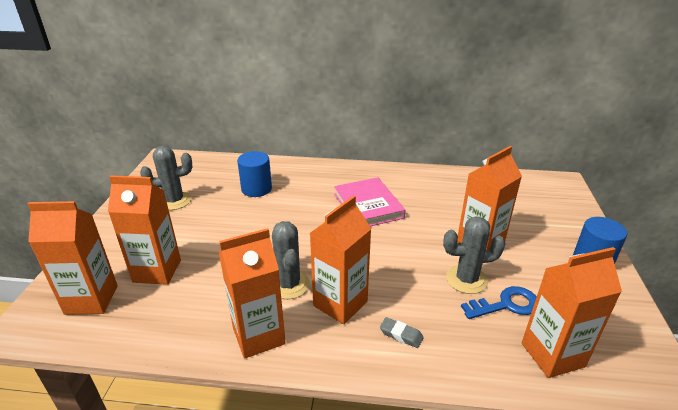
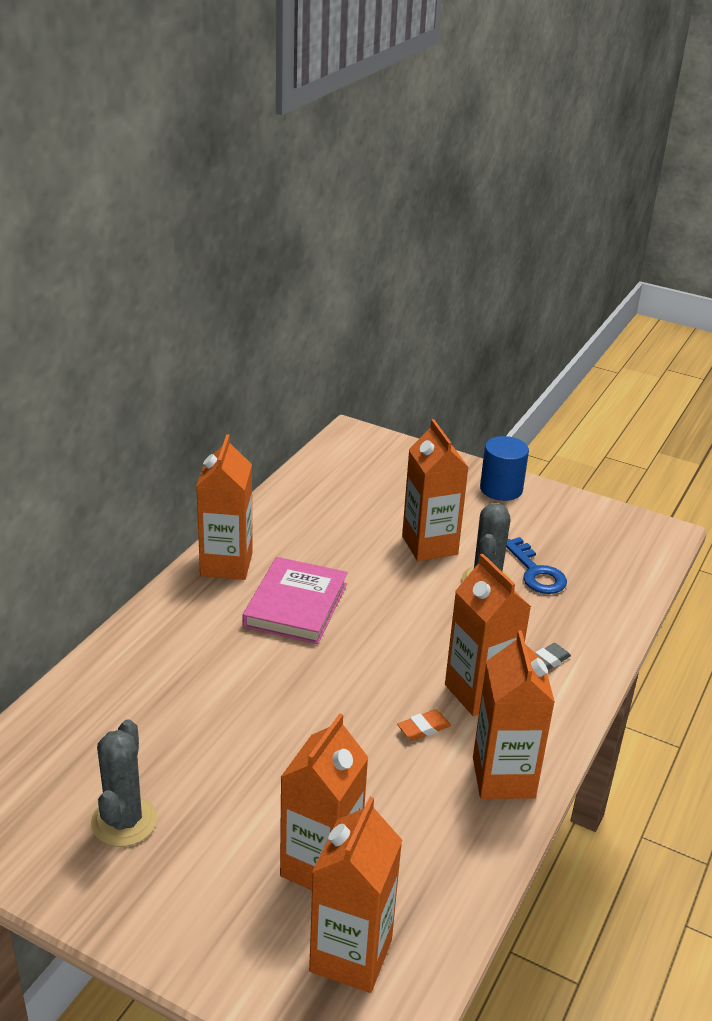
camera: 70 degrees left, 0 degrees up
(256, 189) = (163, 708): blue cylinder -> none
(289, 284) = (423, 728): grey cactus -> orange eraser
(368, 206) = (295, 605): pink book -> pink book turned 75 degrees counterclockwise
(506, 305) = (536, 572): blue key -> blue key turned 150 degrees clockwise
(552, 355) = (610, 574): orange carton -> orange carton (226, 564)

